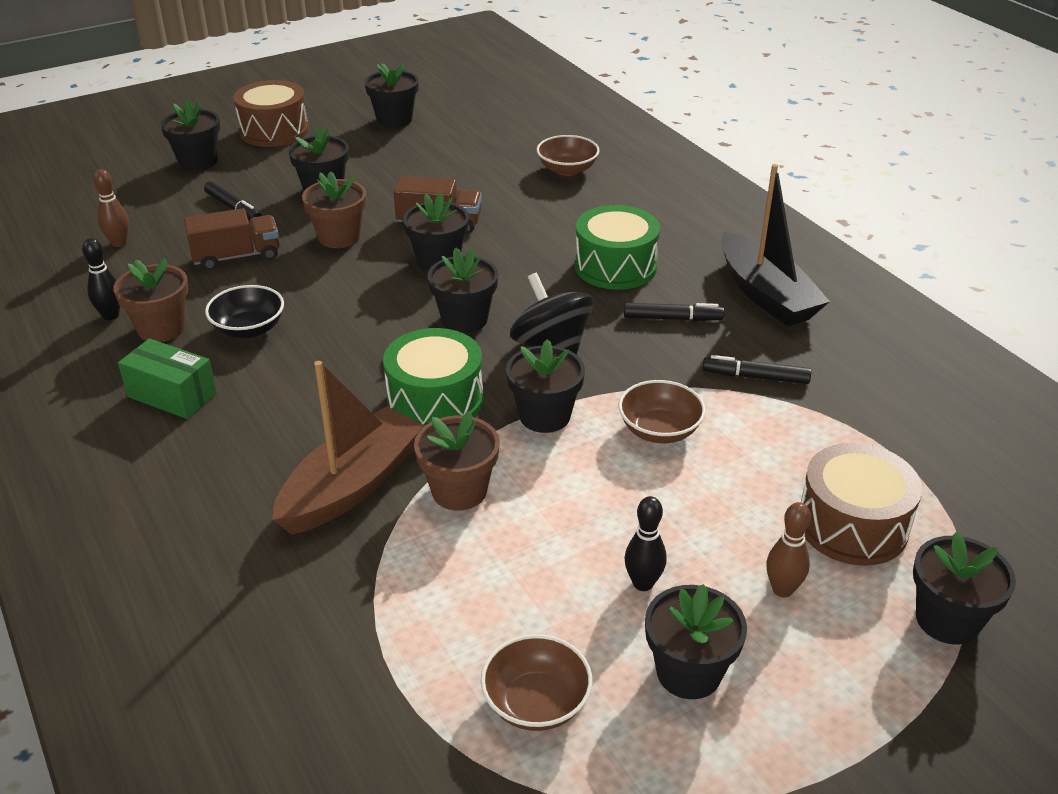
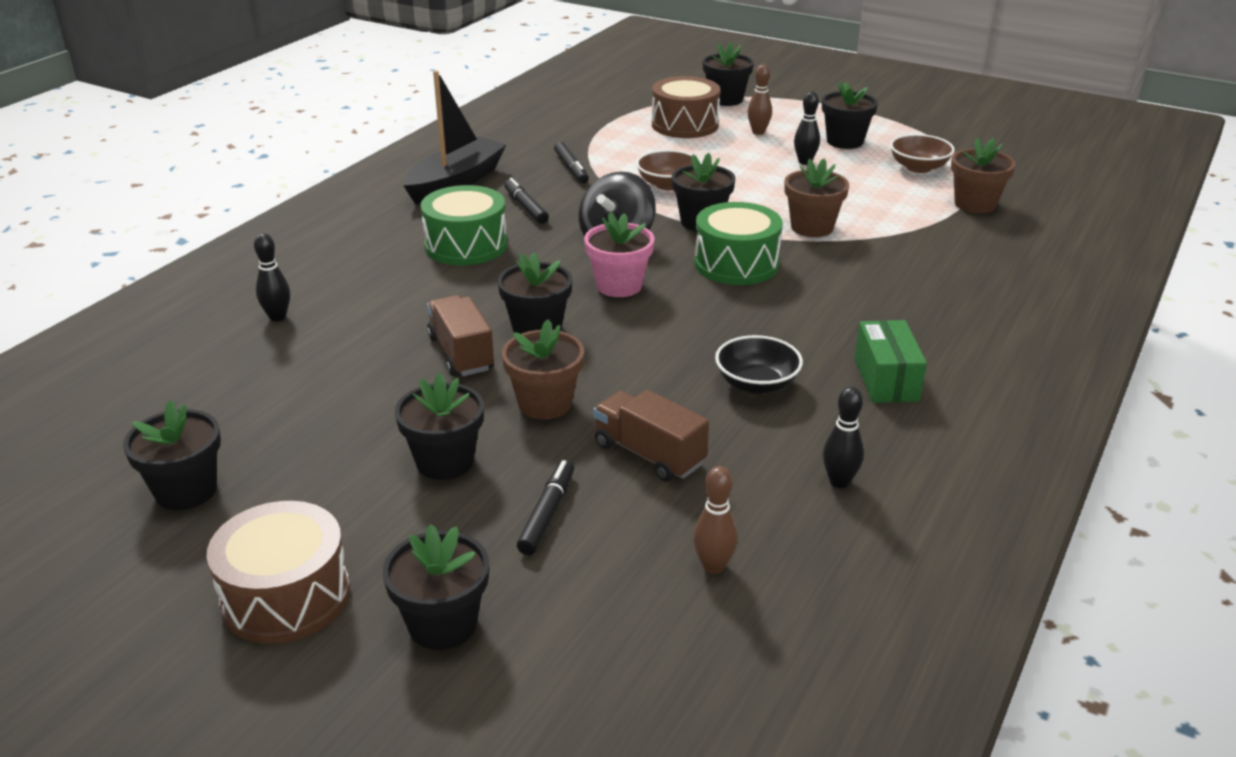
camera: 120 degrees left, 5 degrees down
(161, 328) = (817, 436): brown flower pot -> brown flower pot (975, 204)
(352, 486) = (861, 263): brown boat -> none
(464, 319) = (619, 286): black flower pot -> pink flower pot
(567, 170) = (277, 317): brown bowl -> black bowling pin

